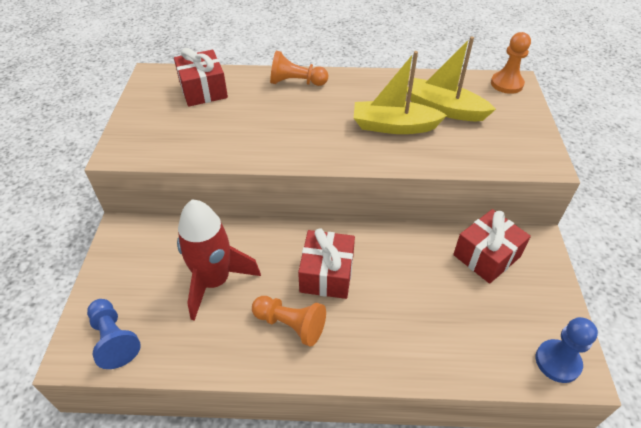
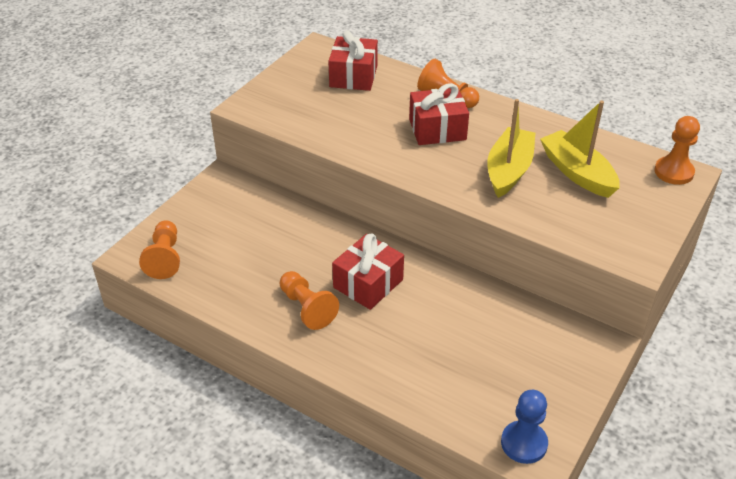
camera: 30 degrees right, 5 degrees down
(114, 339) = (165, 258): blue pawn -> orange pawn
(214, 281) = (268, 249): red rocket -> none
(394, 126) = (509, 170): yellow boat -> yellow boat turned 75 degrees clockwise
(486, 256) = (535, 333): red gift -> red gift (437, 129)

